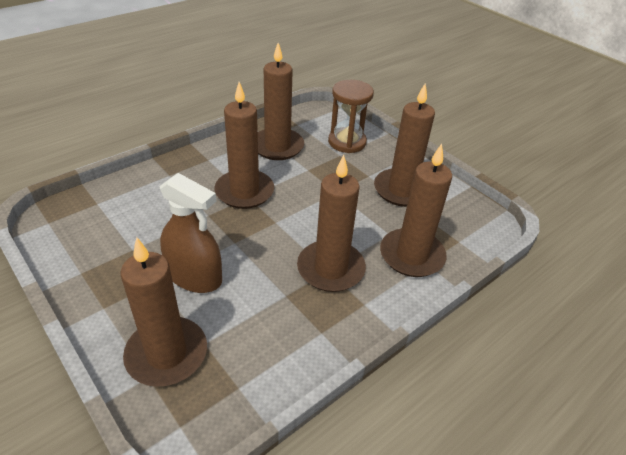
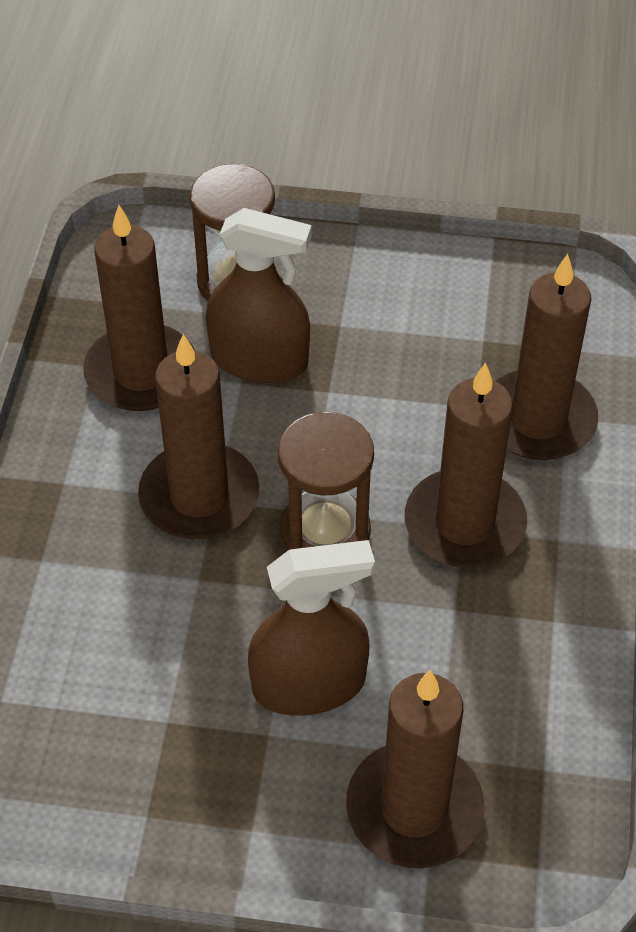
camera: 40 degrees left, 10 degrees up
(272, 232) = (325, 532): none -> brown hourglass
(323, 167) = (259, 360): none -> brown spray bottle
(401, 190) = (413, 317): brown candle -> none

